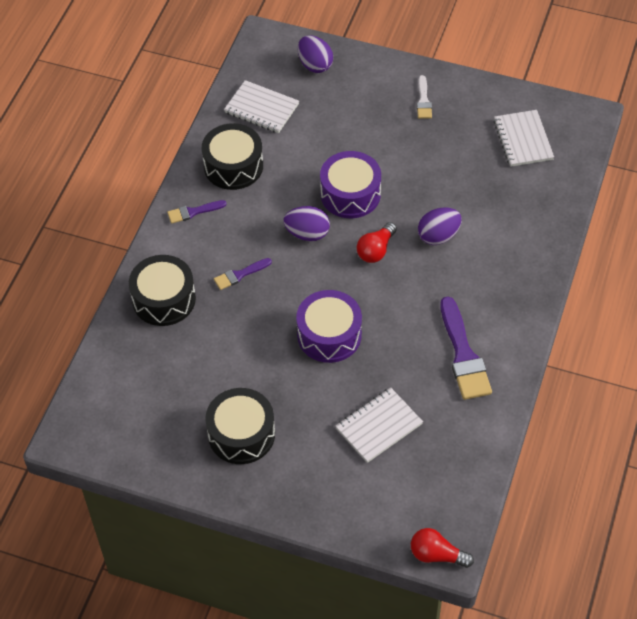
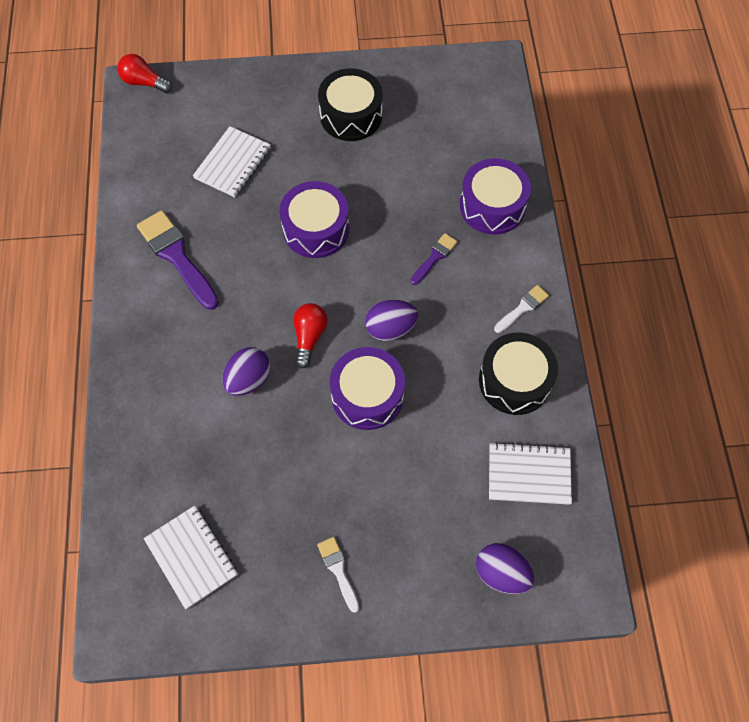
camera: 155 degrees right, 10 degrees up
(164, 299) = (492, 206): black drum -> purple drum
(193, 212) = (522, 308): purple brush -> white brush
(437, 555) = (144, 82): red light bulb -> red light bulb turned 150 degrees counterclockwise

